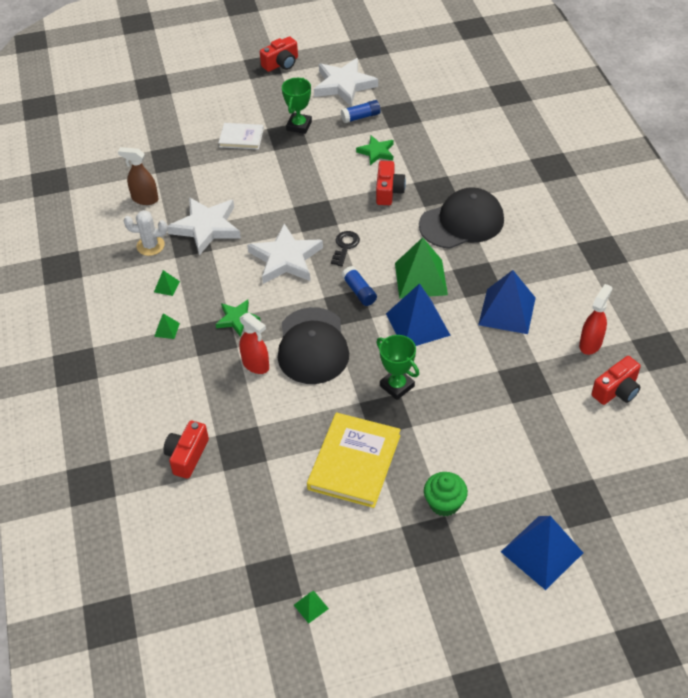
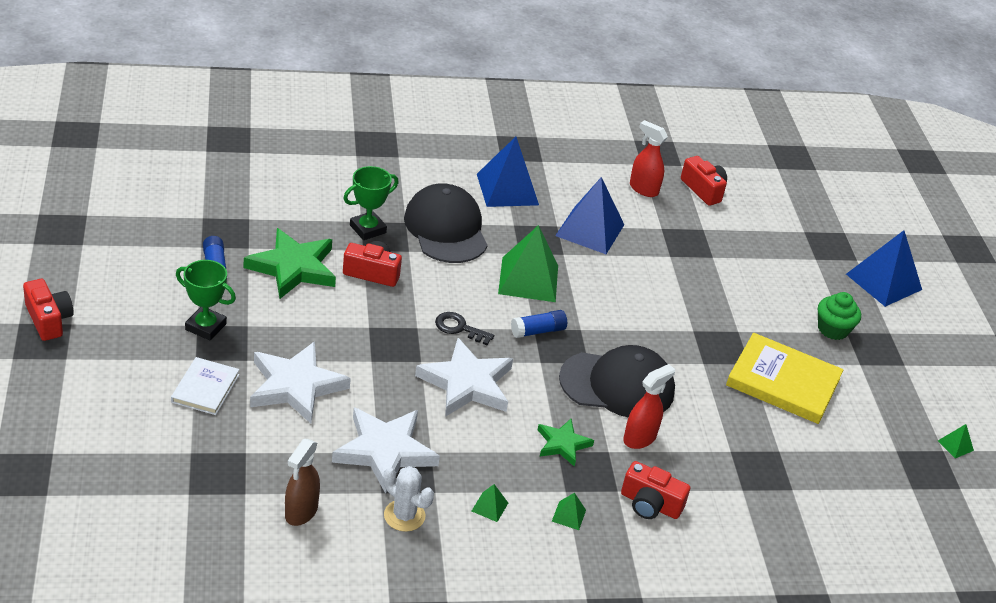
camera: 90 degrees left, 10 degrees down
(150, 246) = (404, 515): white cactus -> white cactus turned 60 degrees counterclockwise
(187, 456) = (771, 519): red camera -> red camera (650, 504)
(344, 85) = (136, 268): white star -> white star (295, 386)
(376, 152) = (293, 268): green star -> green star, size x1.77
(397, 386) = (683, 330): green trophy -> green trophy (368, 229)
(417, 324) = (597, 296): blue pyramid -> blue pyramid (507, 189)

